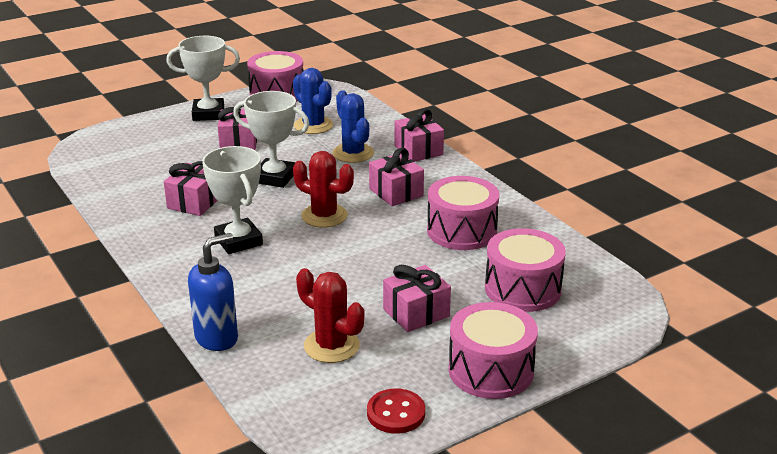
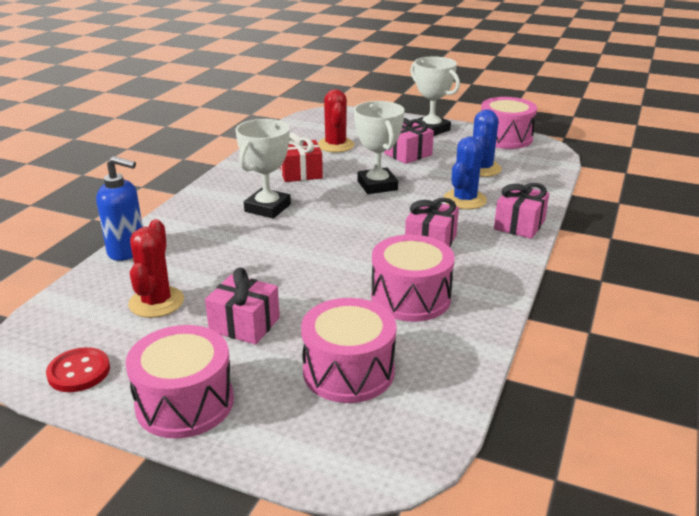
camera: 55 degrees right, 0 degrees up
(195, 202) = (300, 173): pink gift -> red gift
(324, 216) = (348, 226): red cactus -> red cactus (335, 145)

